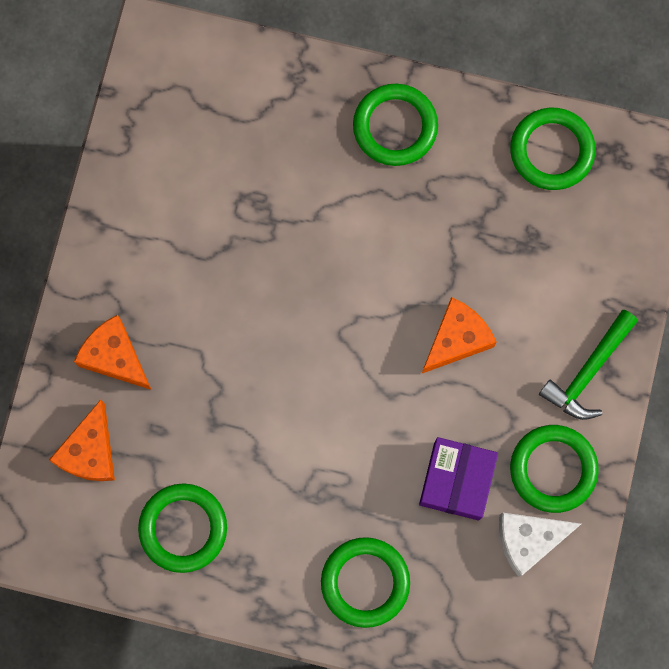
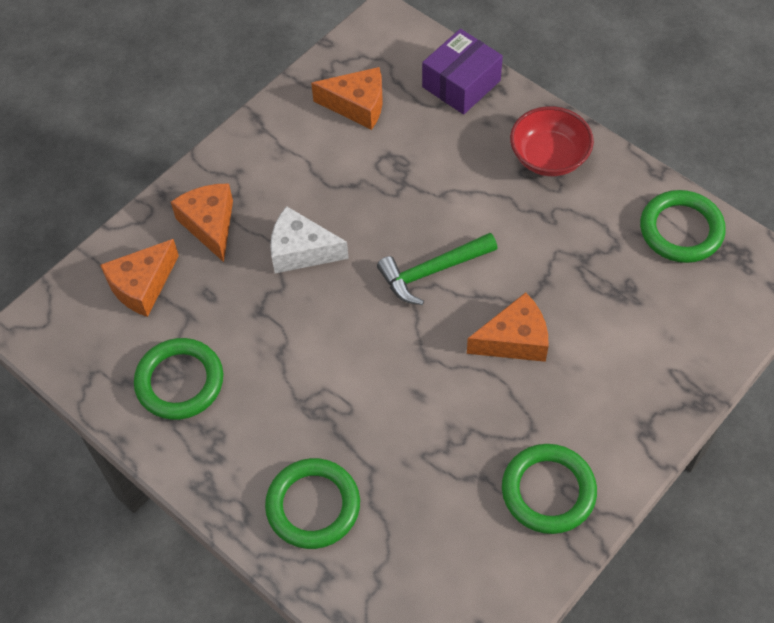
camera: 30 degrees right, 20 degrees down
(181, 154) = (357, 105): none -> orange cheese
(395, 127) = (549, 157): green ring -> red bowl
(456, 481) = (449, 458): purple box -> purple box (461, 84)
(529, 540) = (491, 543): white cheese -> white cheese (301, 251)
(588, 372) = (626, 422): green hammer -> green hammer (432, 272)

